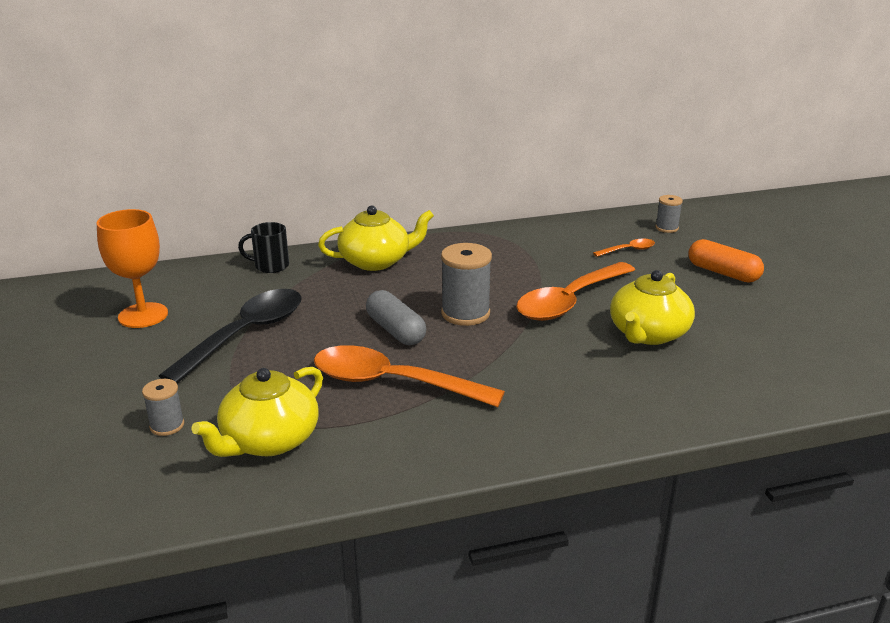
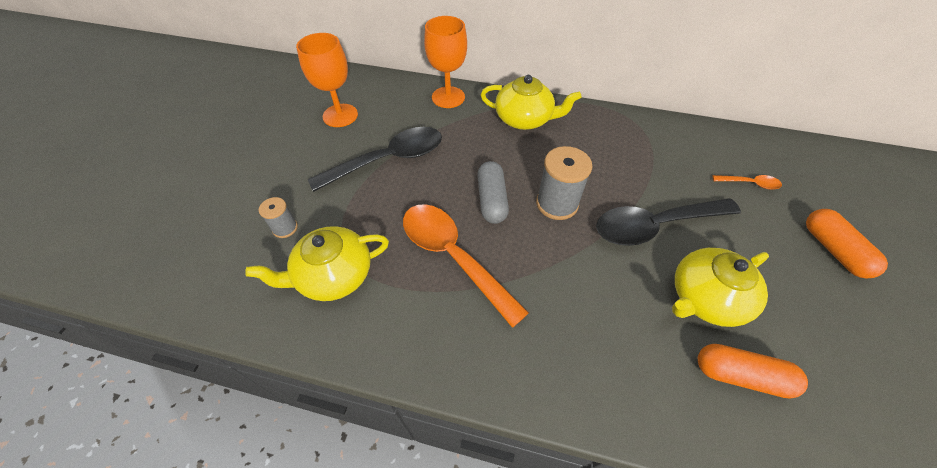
camera: 30 degrees right, 25 degrees up
(270, 266) = (448, 97): black mug -> orange goblet
(569, 301) = (654, 226): orange spoon -> black spoon
(666, 228) = (806, 169): grey spool -> none
(709, 369) = (740, 375): none -> orange capsule

